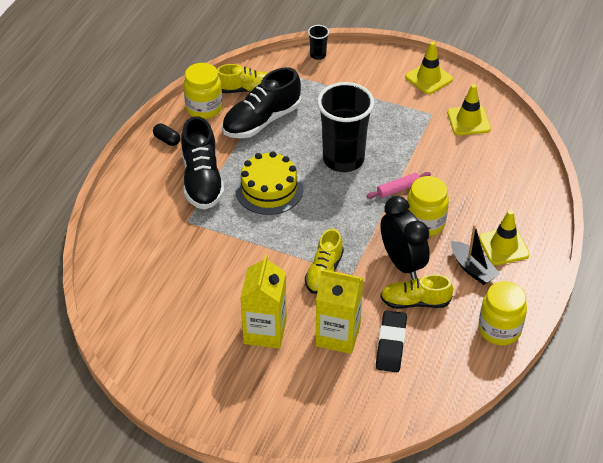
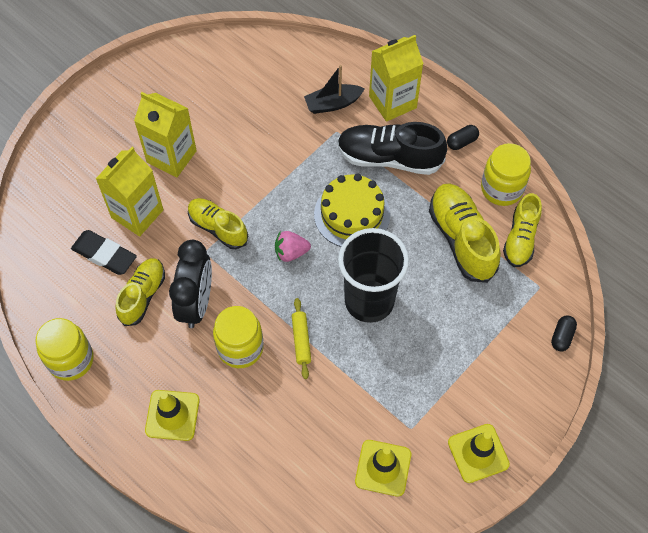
camera: 110 degrees right, 15 degrees up
(140, 192) = (392, 102): none -> yellow carton
(262, 121) = (461, 239): black shoe -> yellow shoe
(318, 55) = (562, 337): black cup -> black capsule
(324, 217) = (291, 252): none -> pink strawberry
(398, 189) = (301, 340): pink rolling pin -> yellow rolling pin
(402, 263) = (196, 303): black clock -> black clock turned 75 degrees counterclockwise
(472, 269) = (157, 369): black boat -> black boat (333, 104)

